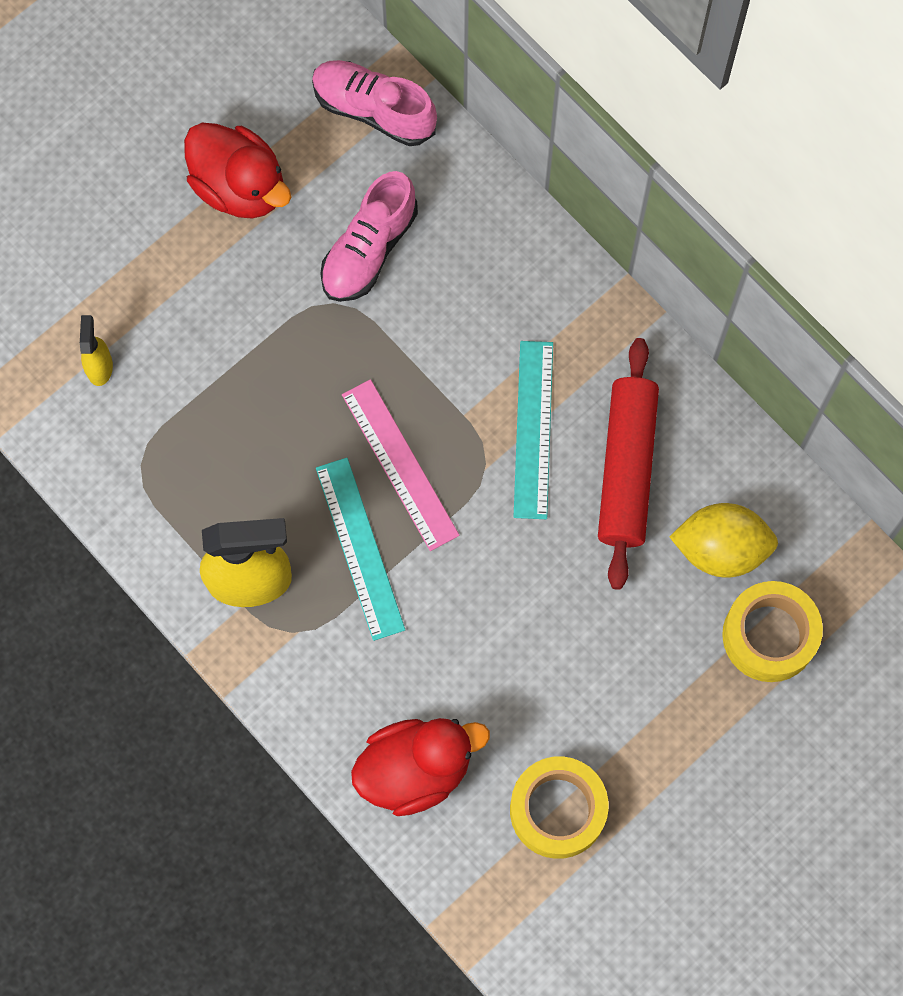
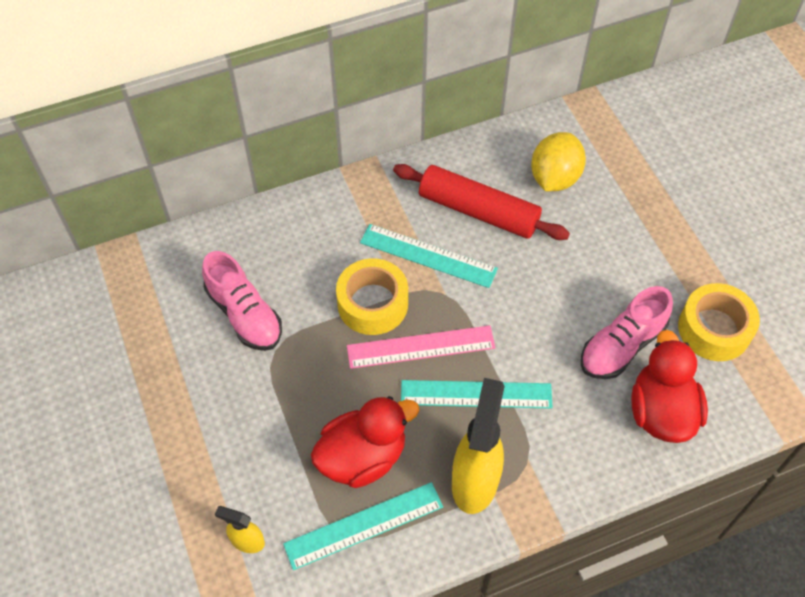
camera: 70 degrees left, 15 degrees down
(157, 479) = (364, 525): none -> turquoise ruler
(240, 187) = (148, 386): red duck -> red duck (362, 457)
(374, 110) = (138, 277): pink shoe -> pink shoe (622, 346)
(769, 635) = (623, 171): yellow tape -> yellow tape (372, 304)

